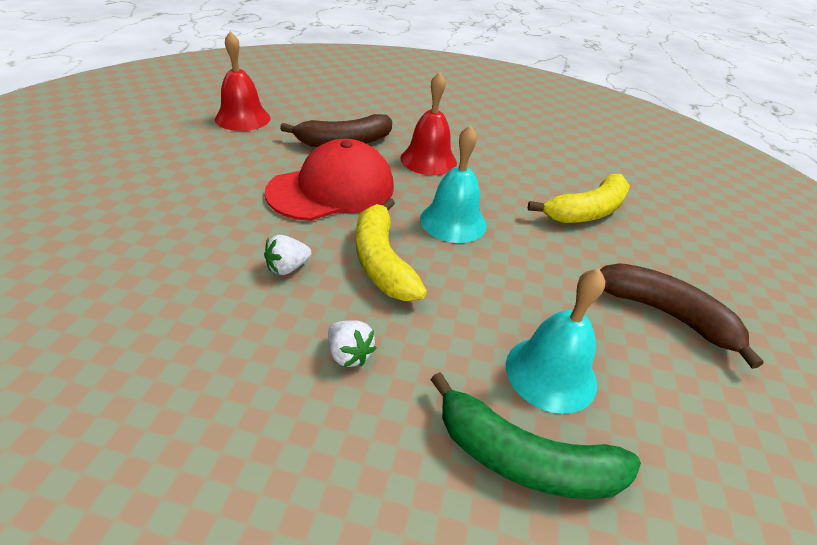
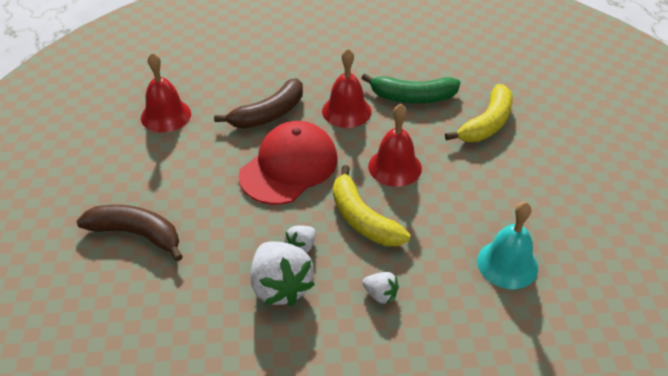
camera: 15 degrees left, 5 degrees up
(228, 303) = (280, 287): none -> white strawberry
(453, 222) = (395, 167): turquoise bell -> red bell
(523, 459) = (511, 321): green banana -> green banana (412, 97)
(666, 314) = (565, 196): brown banana -> brown banana (136, 234)

